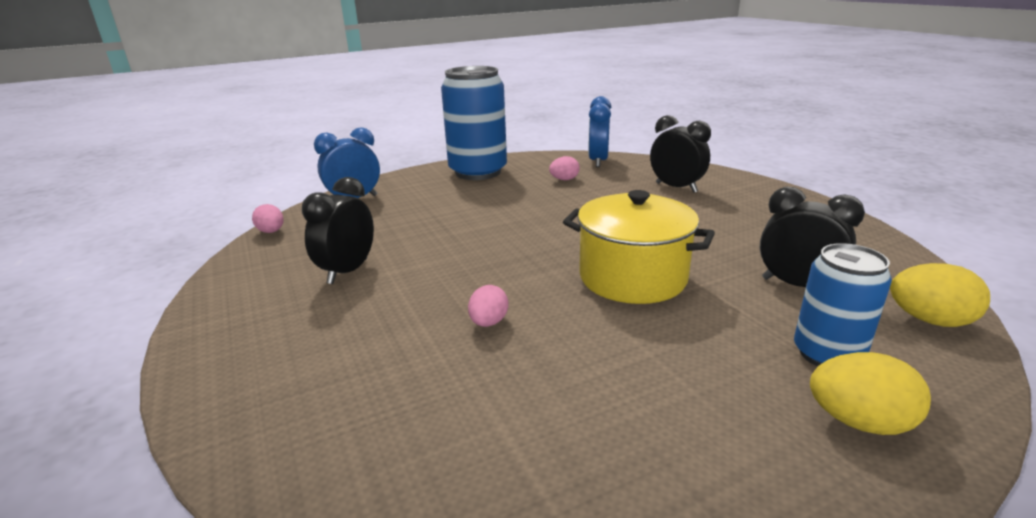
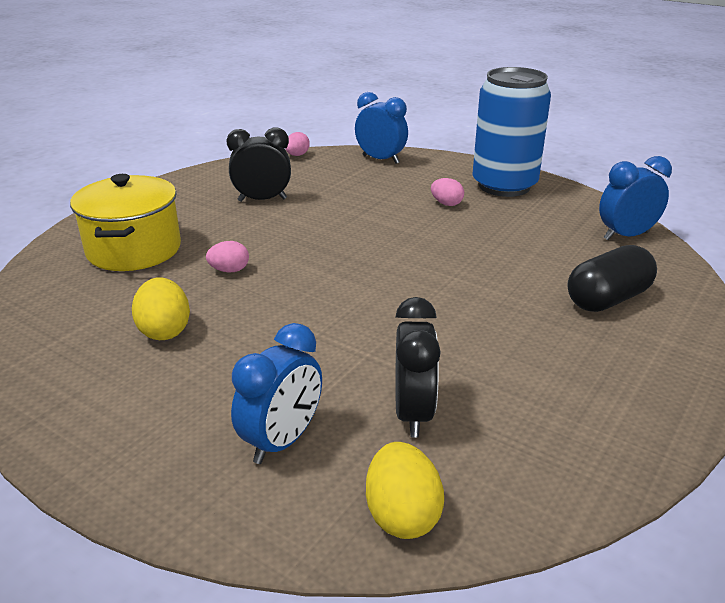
camera: 60 degrees right, 5 degrees up
(564, 179) = (542, 230): pink egg -> pink egg (446, 204)
(632, 277) = (349, 315): yellow pot -> yellow pot (134, 250)
(676, 187) = (607, 299): black clock -> black capsule
(827, 354) = (282, 441): blue can -> blue clock
(859, 422) = (184, 463): yellow egg -> yellow egg (164, 330)

